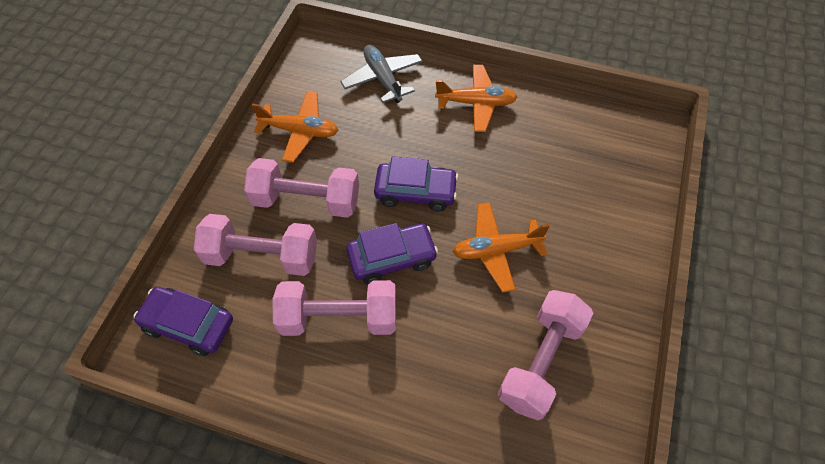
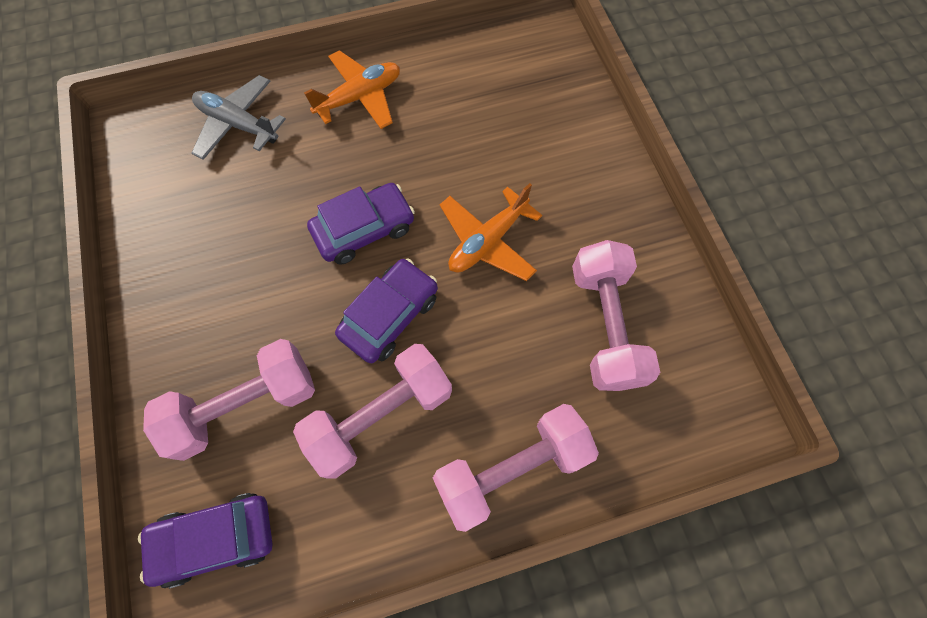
camera: 35 degrees left, 10 degrees up
(300, 131) = (184, 237): orange plane -> none
(306, 201) = (250, 311): pink dumbbell -> pink dumbbell (512, 469)

